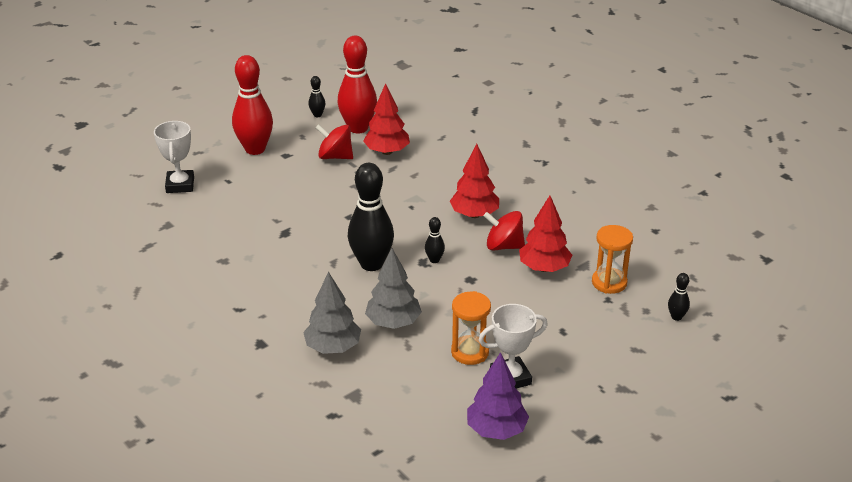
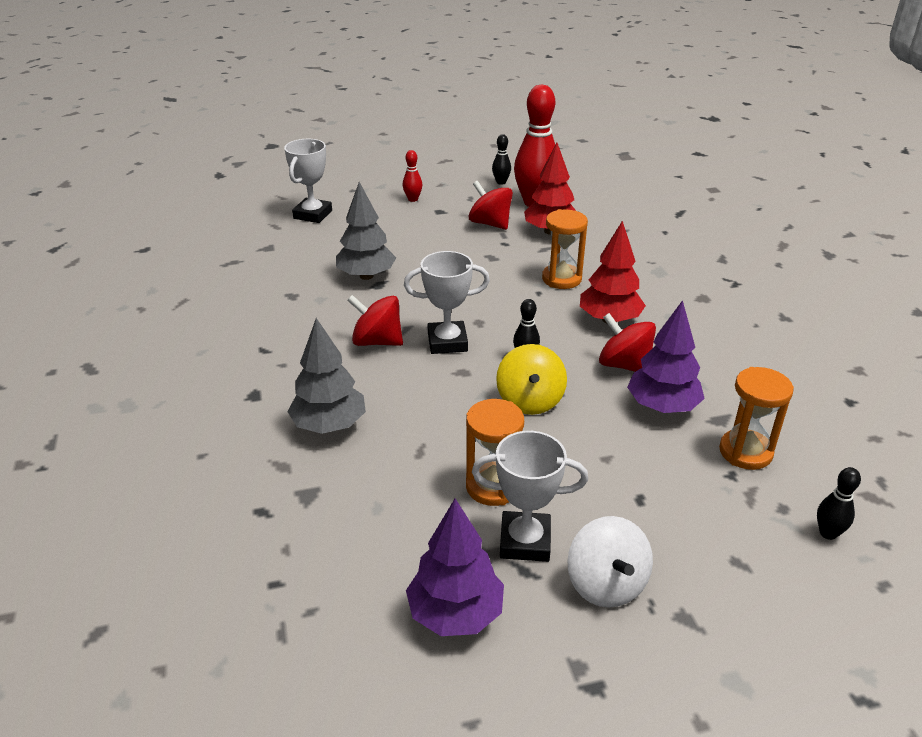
camera: 25 degrees right, 0 degrees up
(255, 149) = (413, 199): red bowling pin -> red bowling pin, size x0.44
(320, 278) = (377, 341): none -> red spinning top
(371, 264) = (447, 342): black bowling pin -> white trophy
(393, 322) = (423, 417): grey tree -> grey tree (366, 276)
(421, 191) = (561, 279): none -> orange hourglass
(457, 289) = (530, 400): none -> yellow spinning top
(544, 268) = (662, 406): red tree -> purple tree
(570, 385) = (606, 584): none -> white spinning top

